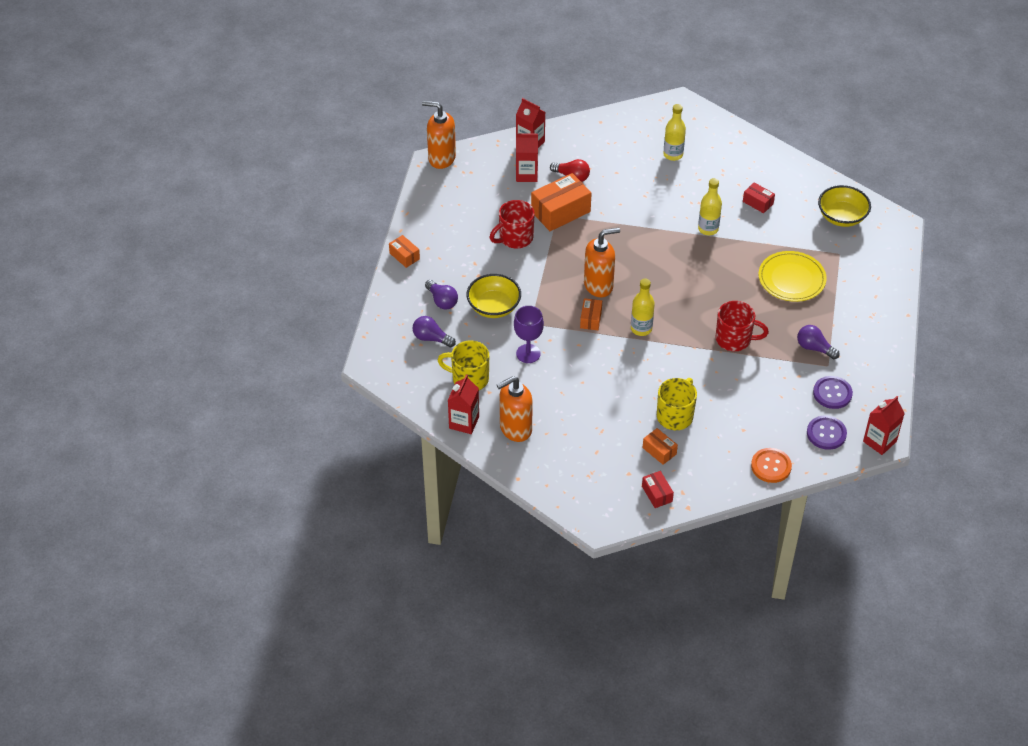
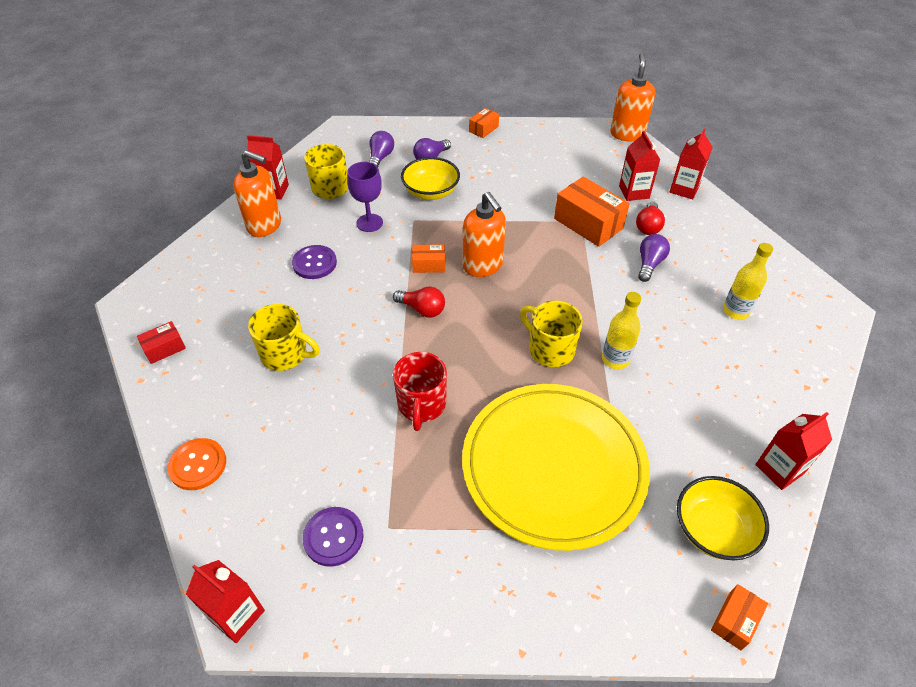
camera: 80 degrees right, 0 degrees up
(515, 238) = (534, 195): red mug -> none
(515, 429) = (265, 225): orange soap dispenser -> orange soap dispenser turned 150 degrees clockwise
(641, 329) = (422, 309): yellow bottle -> red light bulb
(659, 451) = (230, 344): orange box -> orange box (735, 621)
(693, 261) = (550, 349): none -> yellow mug
(758, 202) = (691, 412): red box -> none
(791, 279) = (553, 466): yellow plate -> yellow plate, size x1.80
(804, 176) = (779, 469): none -> red carton
(814, 348) = (421, 506): purple light bulb -> purple light bulb (649, 264)
(826, 433) = (254, 533): purple button -> purple button (314, 263)

